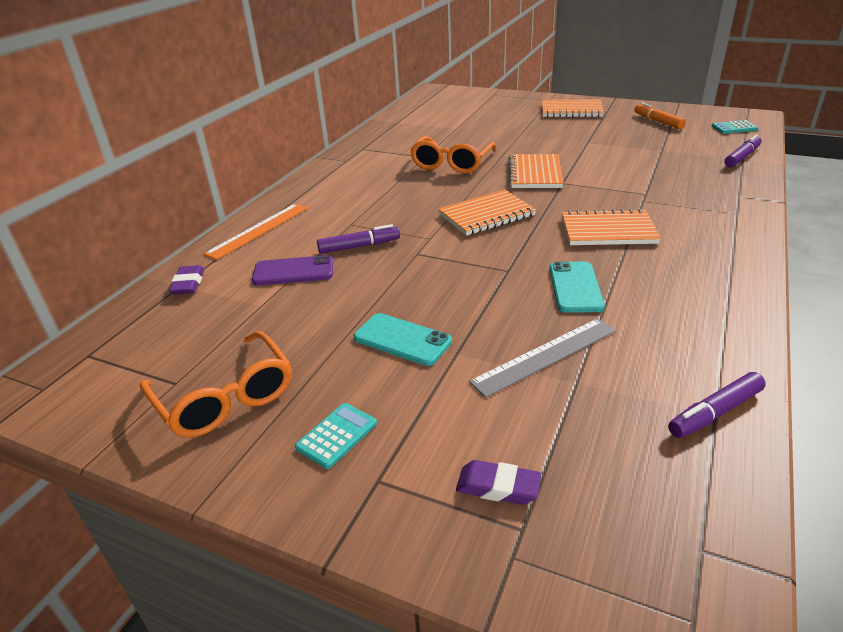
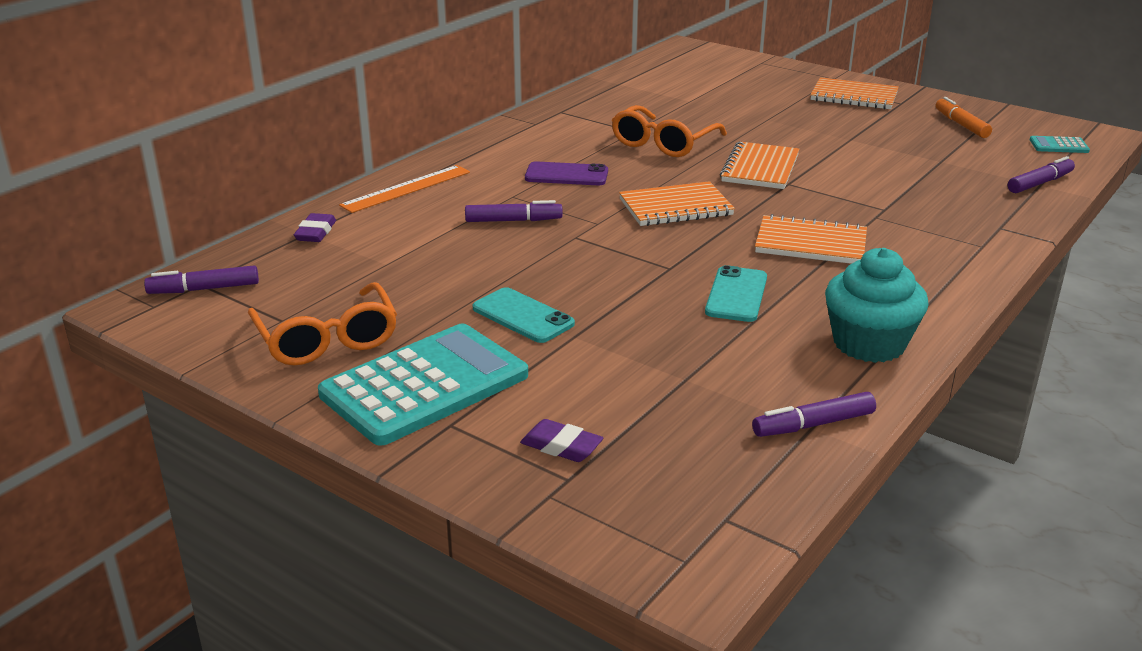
camera: 10 degrees right, 5 degrees down
(92, 361) = (204, 289): none -> purple marker
(293, 271) = (431, 236): purple phone -> purple phone (566, 175)
(337, 435) = (425, 385): turquoise calculator -> turquoise calculator, size x2.45
(545, 356) = (666, 352): grey ruler -> none
(709, 317) = (869, 344): none -> turquoise cupcake

